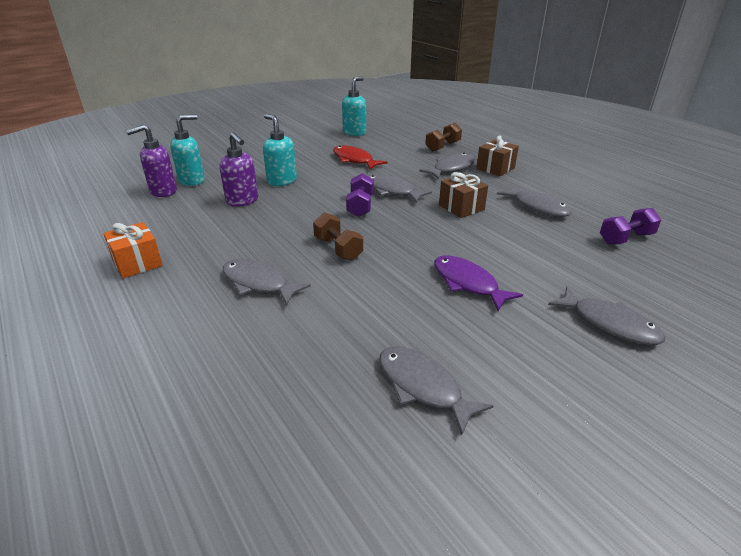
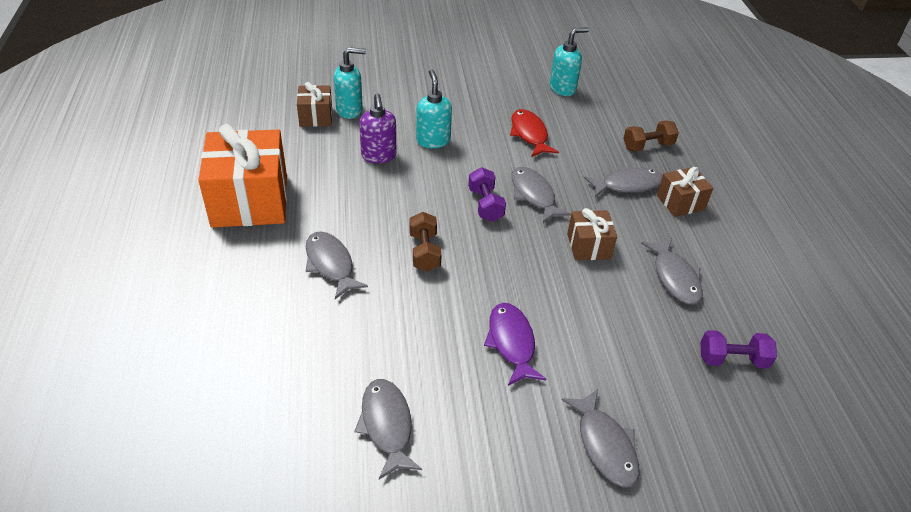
camera: 25 degrees right, 10 degrees up
(137, 263) = (250, 201): orange gift -> orange gift, size x1.98
(163, 191) = (316, 117): purple soap dispenser -> brown gift
(360, 206) = (485, 205): purple dumbbell -> purple dumbbell turned 45 degrees counterclockwise

